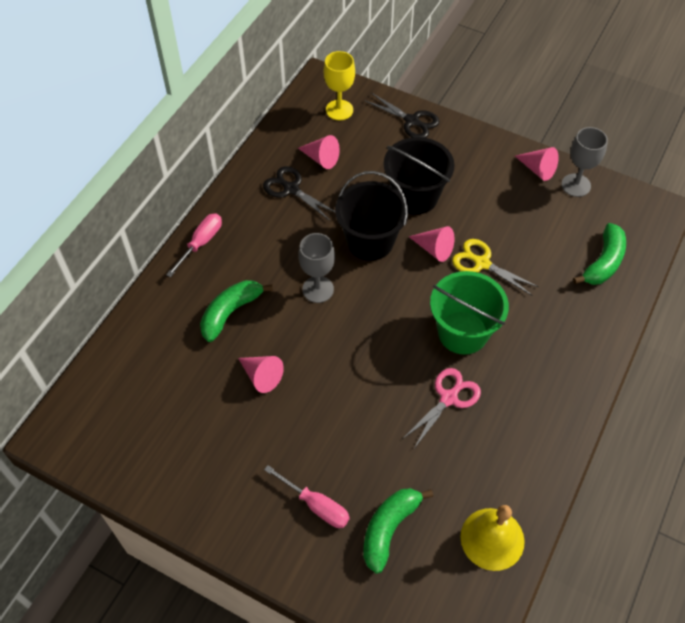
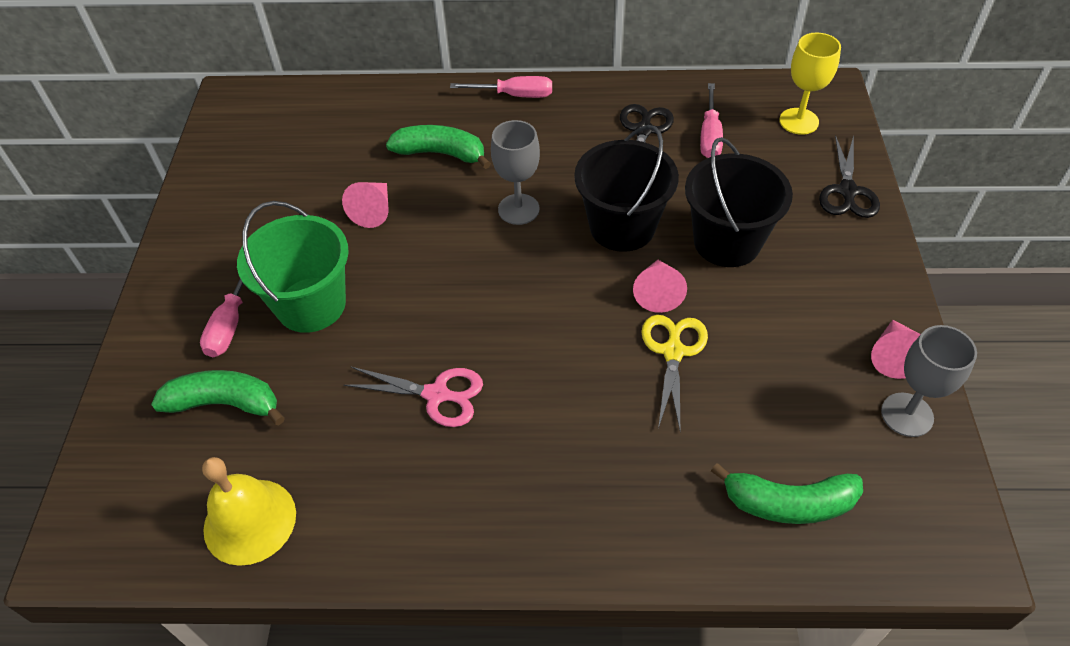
camera: 65 degrees right, 5 degrees down
(321, 158) = (710, 136): pink cone -> pink screwdriver
(462, 332) = (546, 372): green bucket -> green bucket (311, 304)

